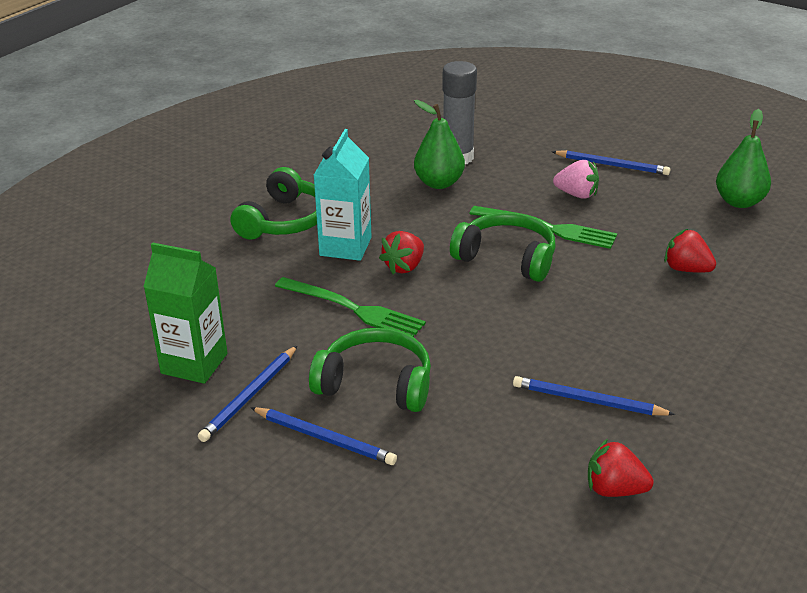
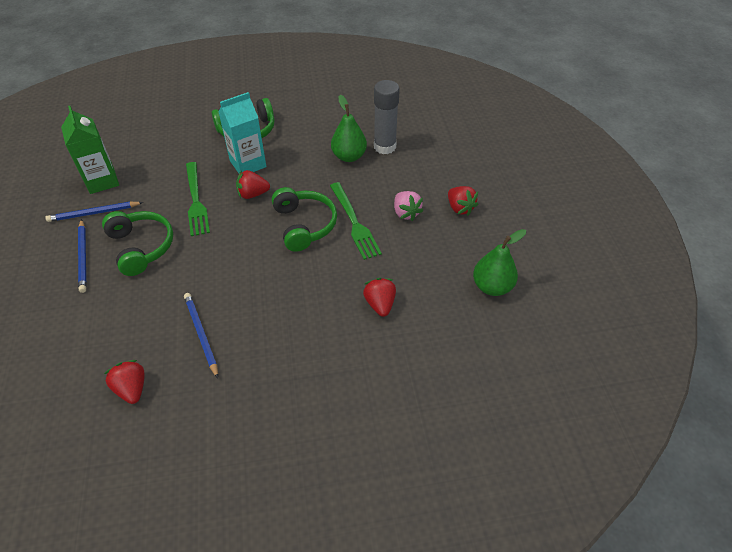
camera: 45 degrees right, 15 degrees up
(612, 165) = (460, 208): blue pencil -> red strawberry

